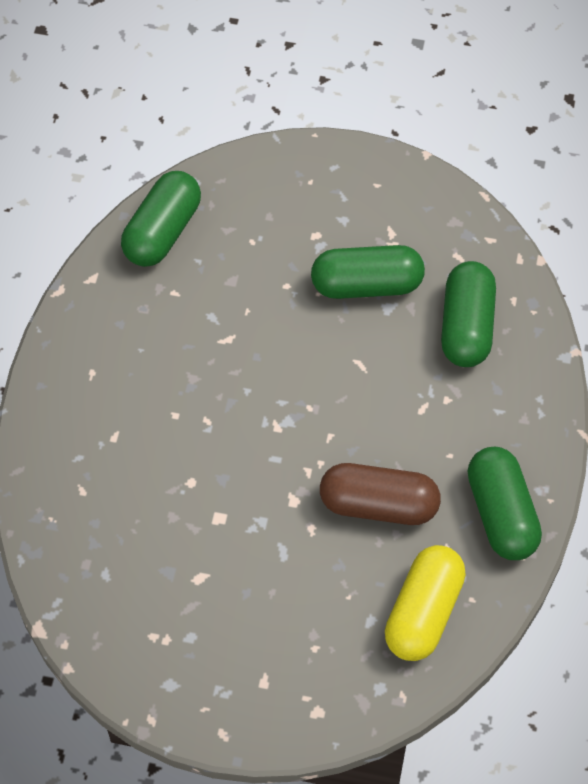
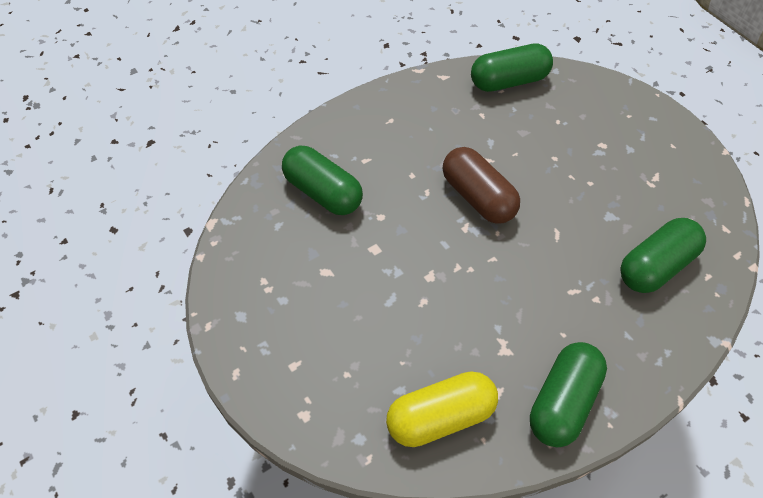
camera: 45 degrees right, 5 degrees down
(367, 285) = (608, 193): green capsule -> green capsule (323, 193)
(378, 504) = (482, 324): brown capsule -> brown capsule (478, 197)

